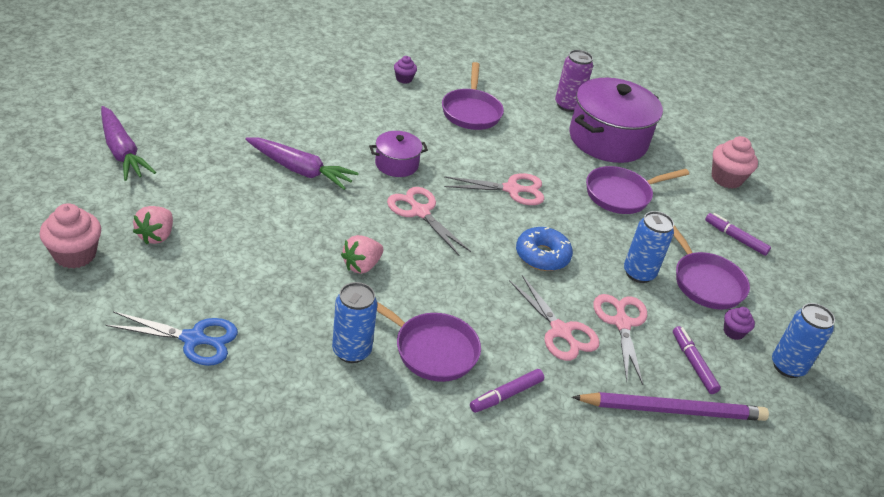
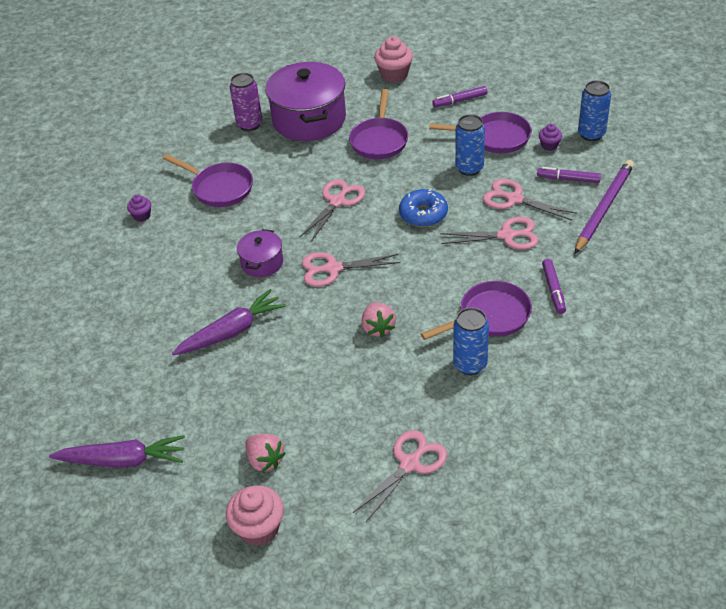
camera: 50 degrees left, 5 degrees up
(193, 339) = (409, 464): blue scissors -> pink scissors

